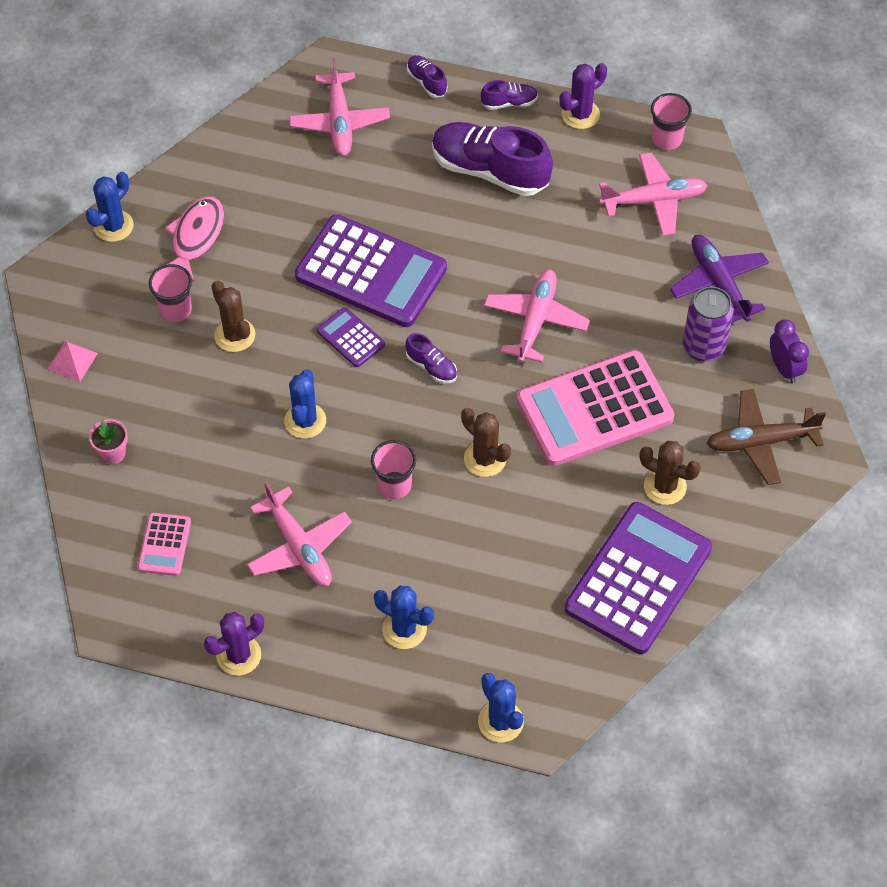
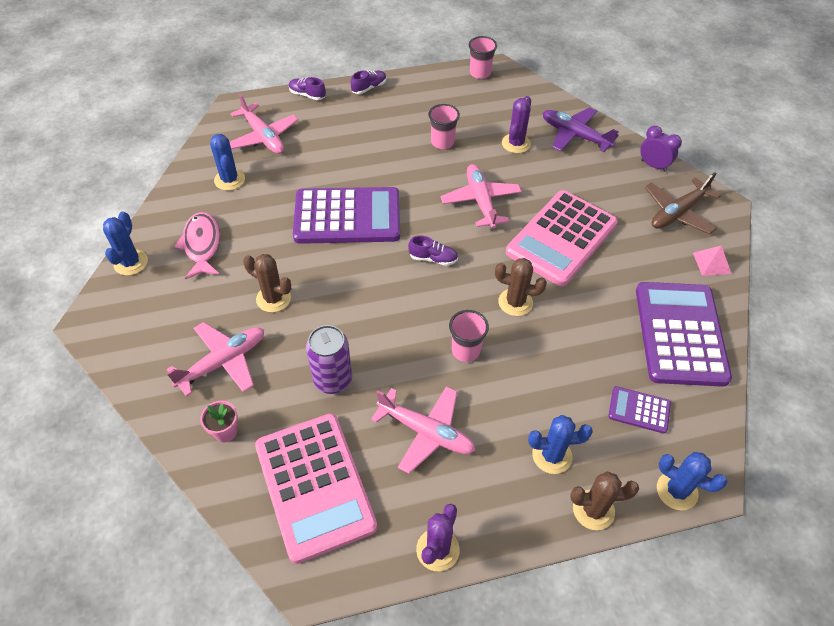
camera: 30 degrees left, 5 degrees down
(72, 361) = (149, 374): pink pyramid -> pink pyramid (711, 263)
(164, 544) = (315, 486): pink calculator -> pink calculator, size x2.19
(175, 310) = (215, 300): pink cup -> pink cup (442, 142)
(305, 421) = (367, 335): blue cactus -> blue cactus (229, 180)
(351, 338) = (362, 264): purple calculator -> purple calculator (639, 410)
(490, 171) = (384, 128): purple shoe -> none
(580, 114) = (418, 79): purple cactus -> purple cactus (516, 143)
(654, 200) = (499, 107): pink plane -> pink plane (223, 362)
(665, 486) = (645, 266): brown cactus -> brown cactus (593, 510)
(703, 347) = (596, 174): purple can -> purple can (332, 380)

